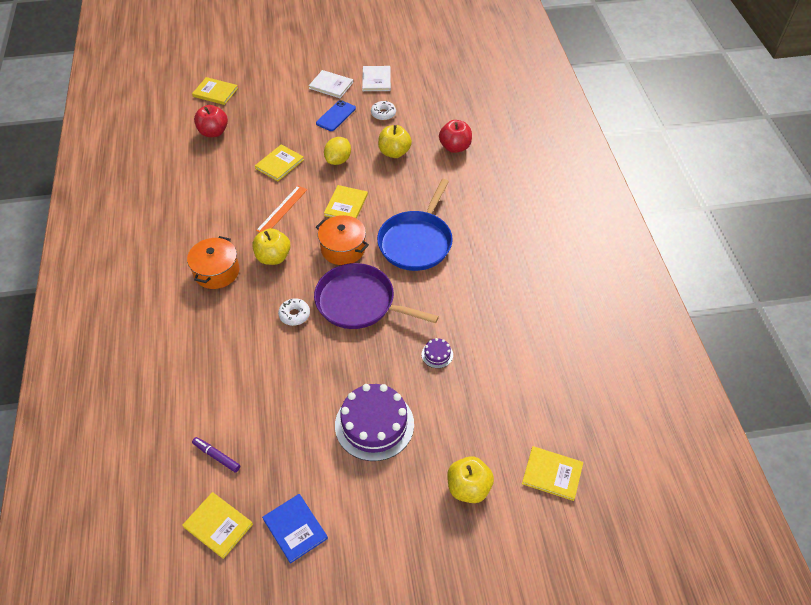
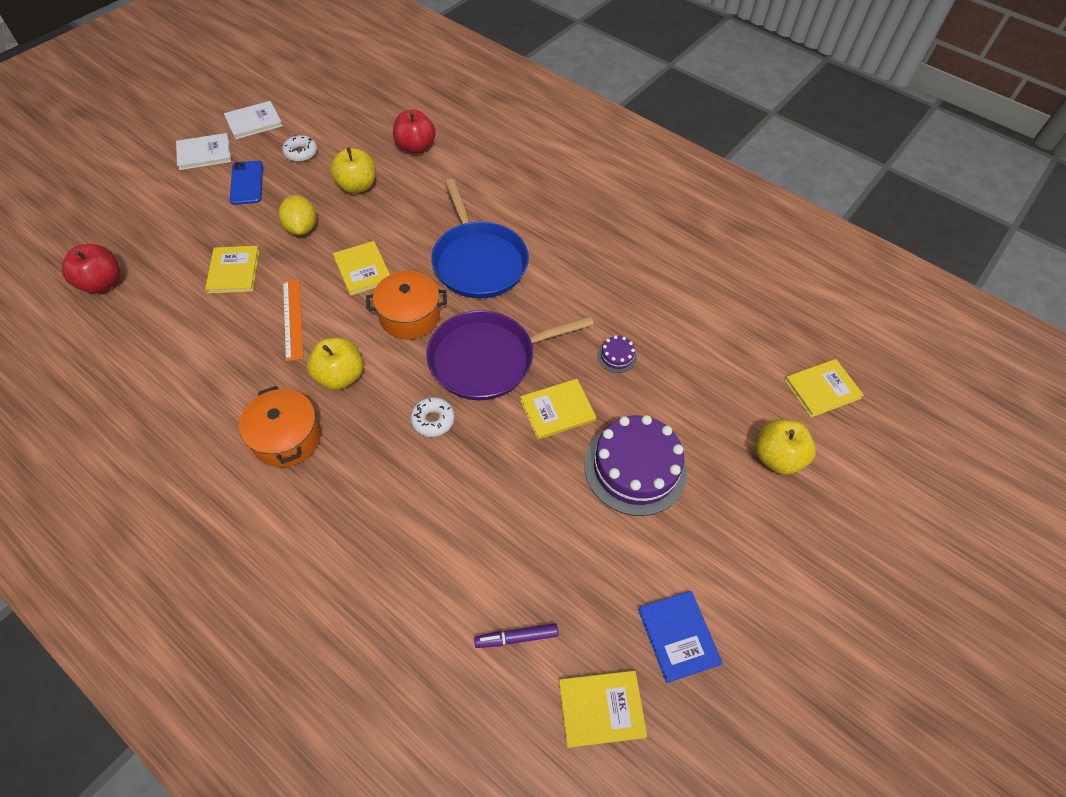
camera: 45 degrees left, 5 degrees up
(215, 92) = (52, 236): yellow book -> yellow book (557, 410)
(295, 528) = (678, 636): blue book -> blue book turned 60 degrees clockwise
(376, 80) = (254, 122): white book -> white book turned 75 degrees counterclockwise

